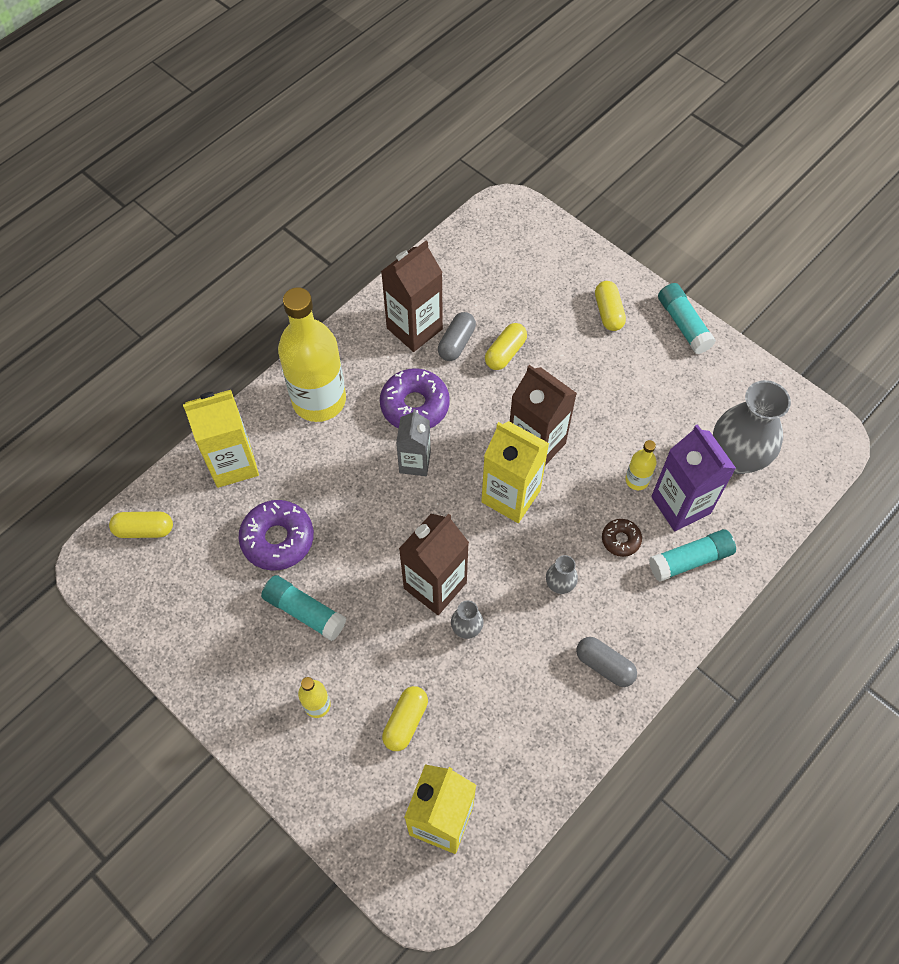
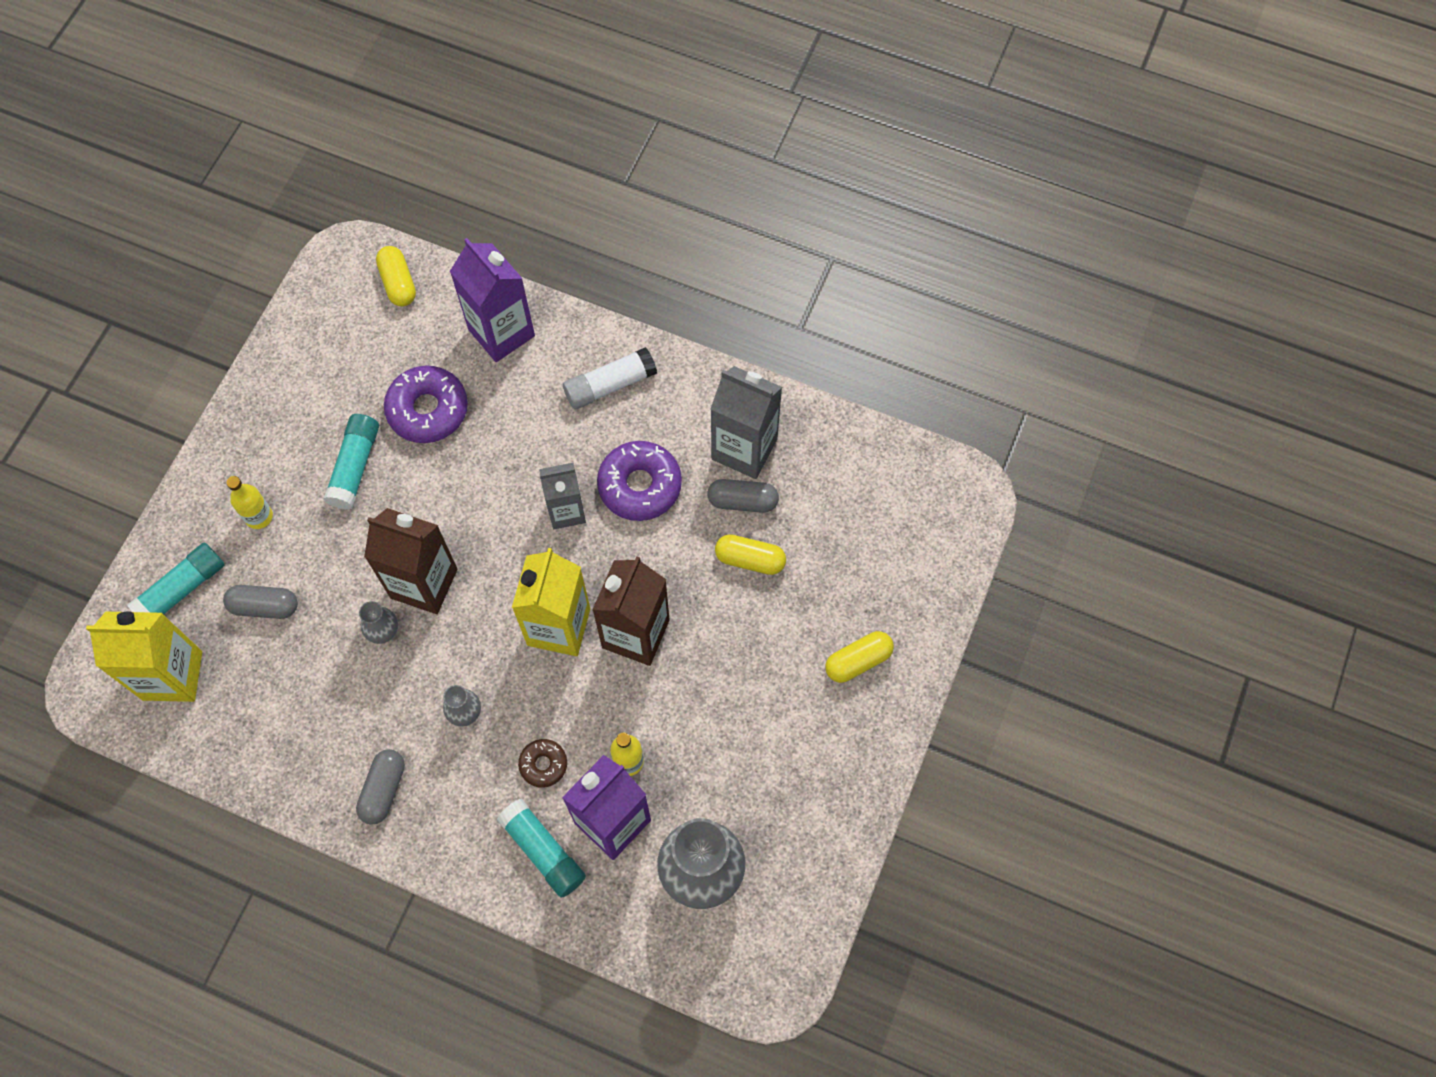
camera: 70 degrees right, 5 degrees up
(233, 463) = (501, 332): yellow carton -> purple carton
(319, 400) = (610, 385): yellow bottle -> white glue stick
(405, 721) = (264, 606): yellow capsule -> grey capsule
(414, 328) = (744, 449): brown carton -> grey carton
(683, 324) = (877, 758): turquoise glue stick -> turquoise glue stick (182, 589)

